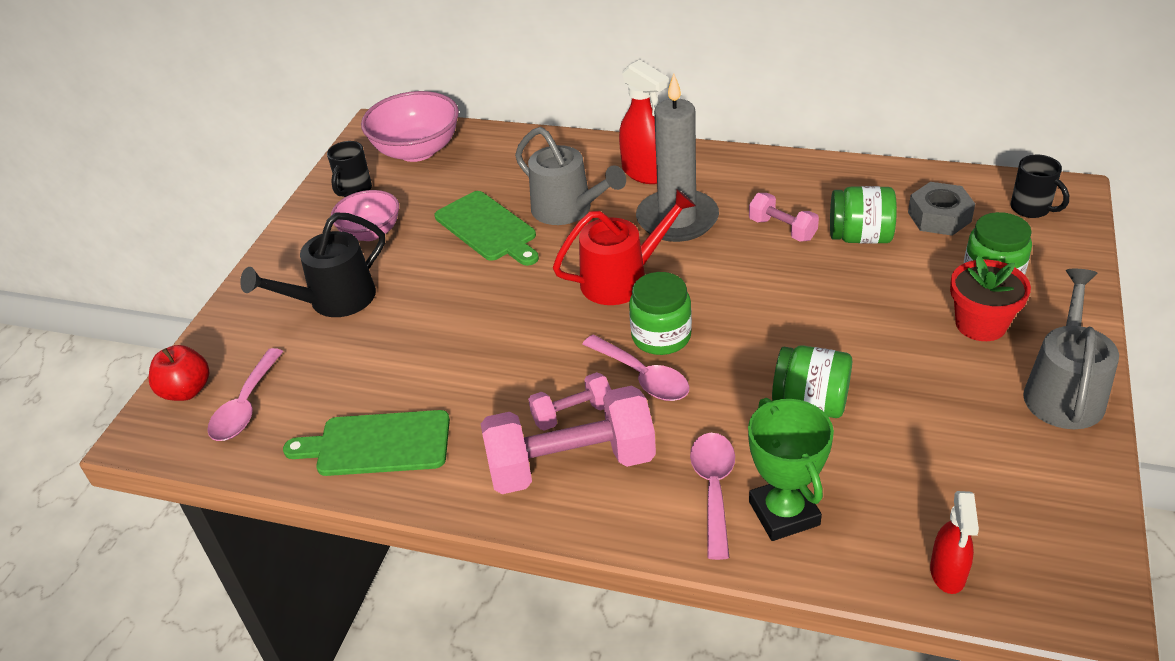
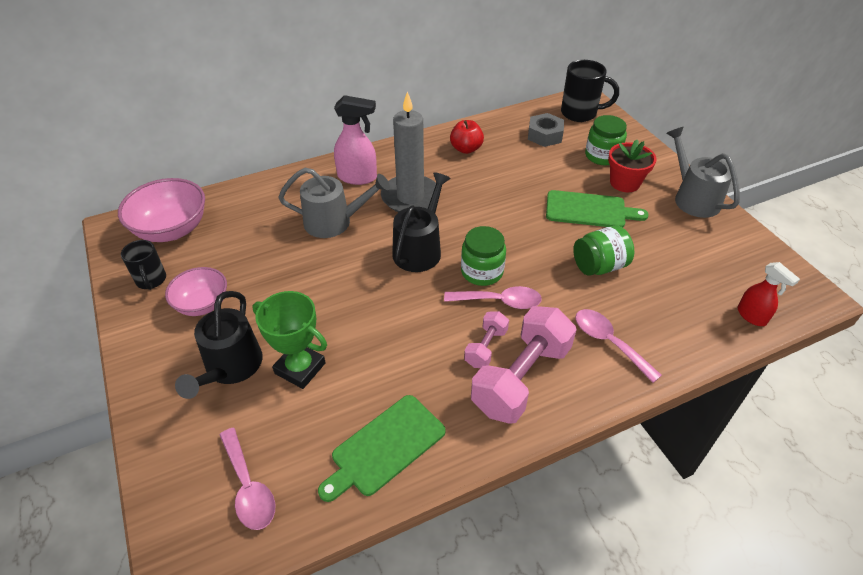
camera: 45 degrees left, 5 degrees up
(186, 391) = (180, 509): red apple -> red apple (466, 149)
(488, 228) = (292, 259): green cutting board -> green cutting board (589, 210)
(622, 279) = (419, 249): red watering can -> black watering can
(645, 173) = (358, 177): red spray bottle -> pink spray bottle
(782, 229) = (476, 176): pink dumbbell -> none
(784, 513) = (655, 333): green trophy -> green trophy (300, 368)
(860, 237) = (520, 163): green jar -> none
(1031, 209) = (580, 113): black mug -> black mug, size x1.56

